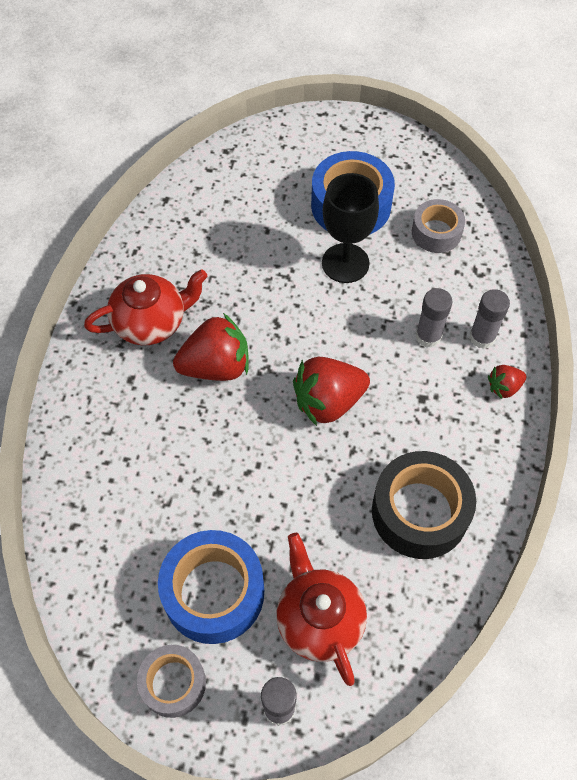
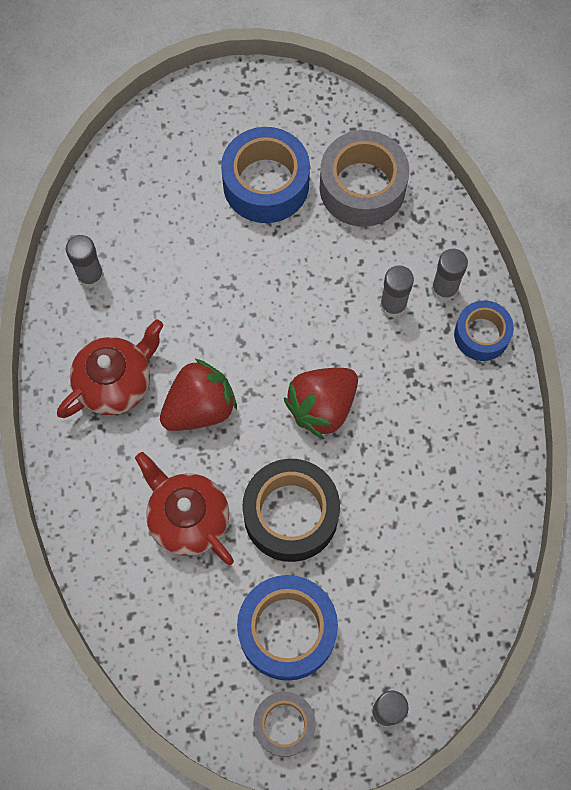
camera: 20 degrees left, 10 degrees up
(168, 232) = (90, 276): none -> grey glue stick
(319, 619) = (391, 620): red teapot -> red teapot (188, 518)
(345, 263) = (284, 252): black goblet -> none
(420, 512) = (445, 487): black tape -> black tape (291, 514)
(436, 232) = (362, 187): grey tape -> grey tape, size x1.63
(504, 387) = (481, 335): red strawberry -> blue tape

